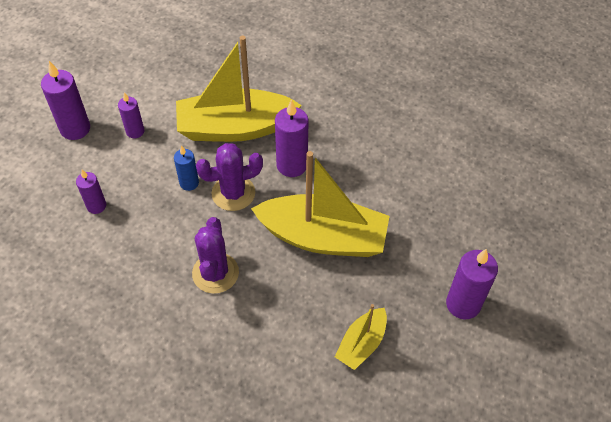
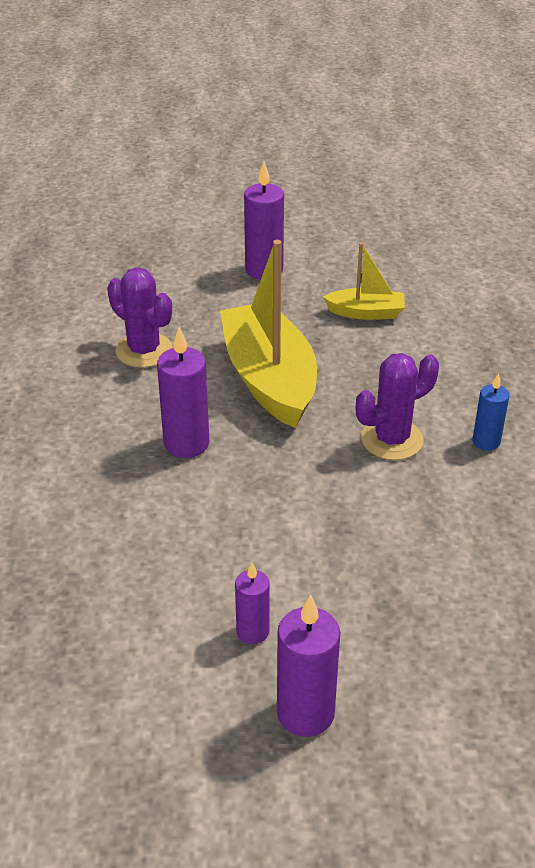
camera: 120 degrees left, 15 degrees down
(96, 206) = (409, 598): purple candle -> none
(189, 183) = (292, 523): blue candle -> blue candle (486, 442)
(233, 193) = (272, 475): purple cactus -> purple cactus (144, 350)
(235, 128) = (163, 523): yellow boat -> none

